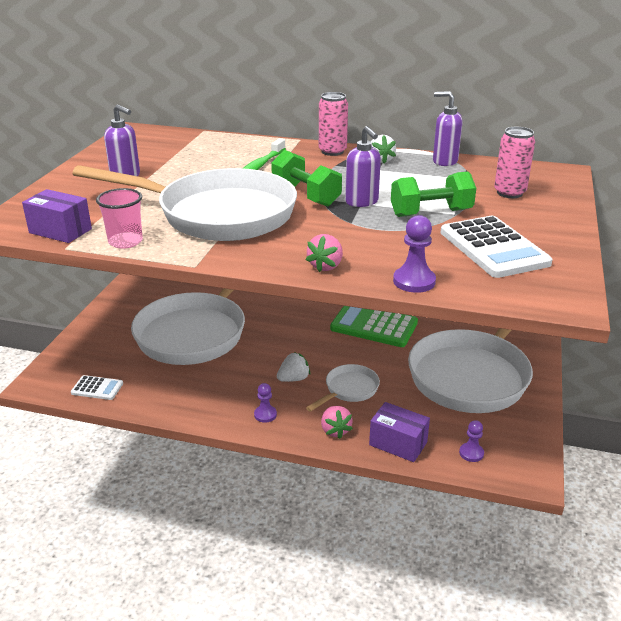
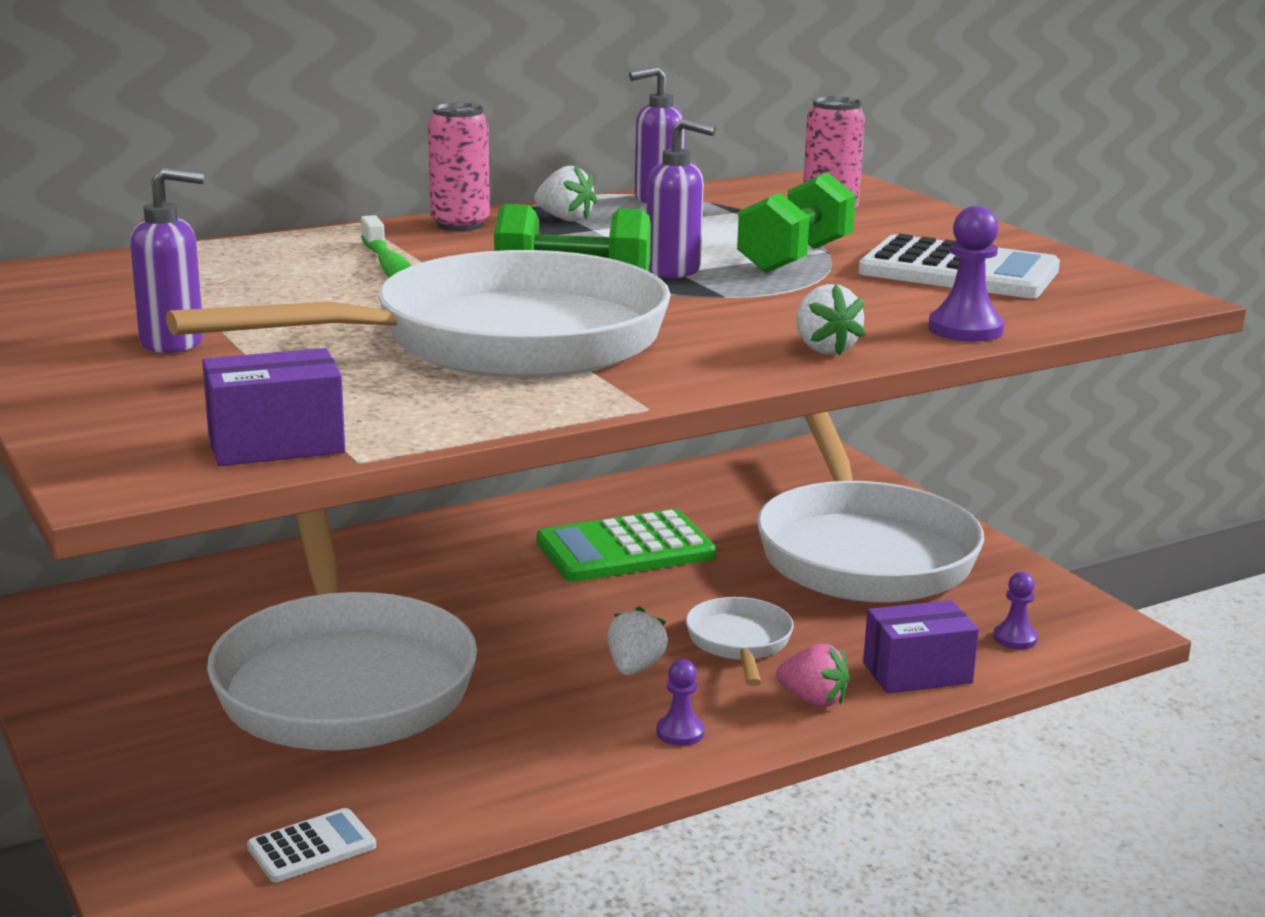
camera: 45 degrees left, 10 degrees down
(125, 241) = (446, 418): pink cup -> none
(326, 266) = (824, 349): pink strawberry -> white strawberry

